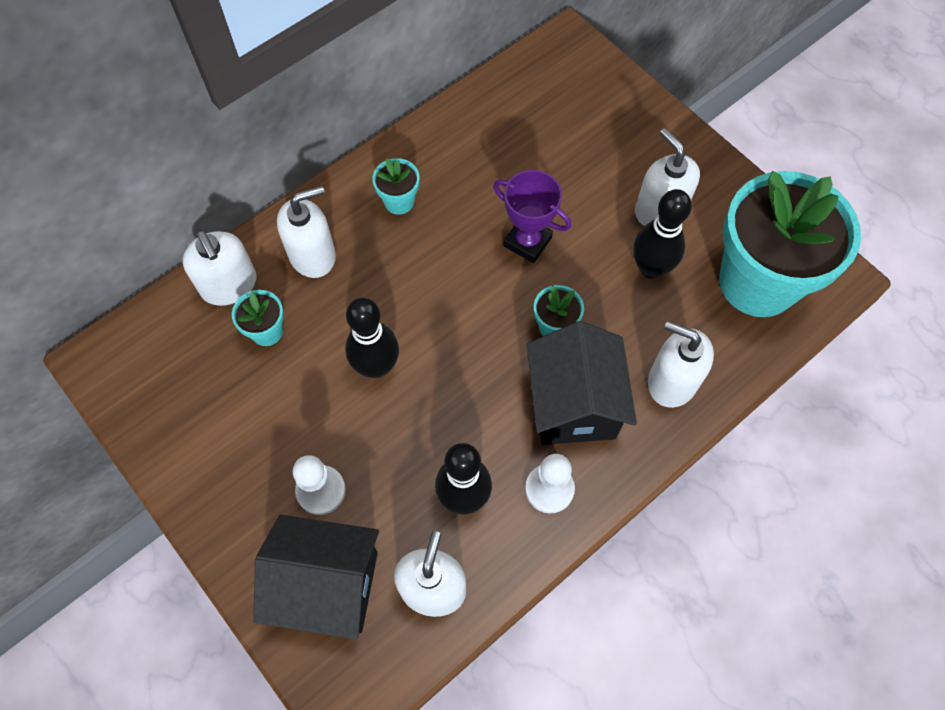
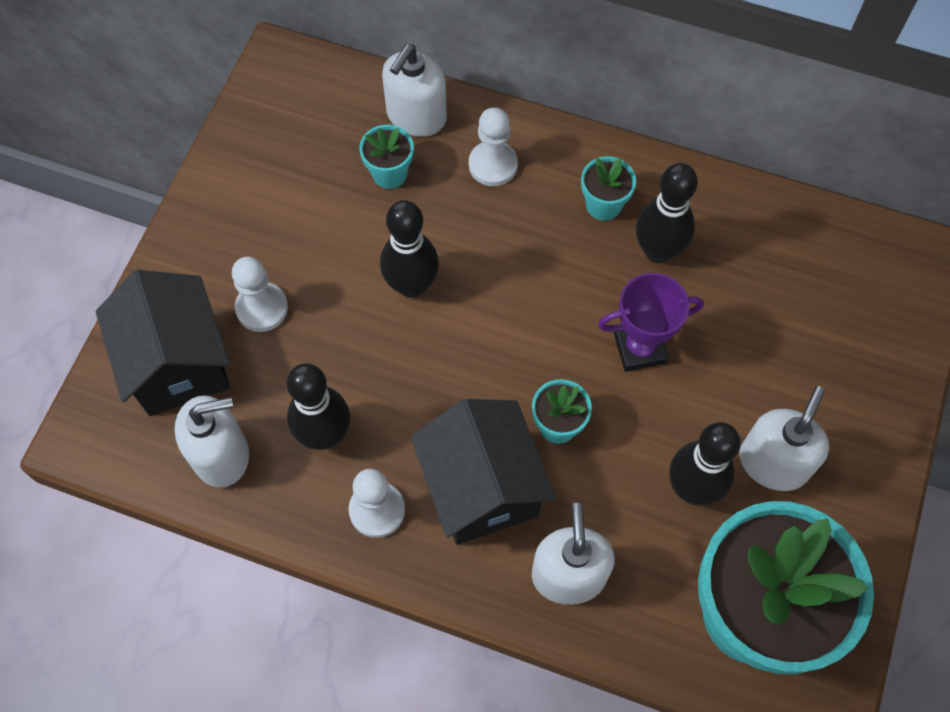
camera: 60 degrees right, 0 degrees up
(313, 255) = (493, 165): white soap dispenser -> white pawn
(459, 188) = (658, 251): none -> black bowling pin
(527, 242) = (640, 348): purple trophy -> purple trophy turned 75 degrees clockwise
(573, 404) = (482, 488): black house -> black house turned 75 degrees counterclockwise

